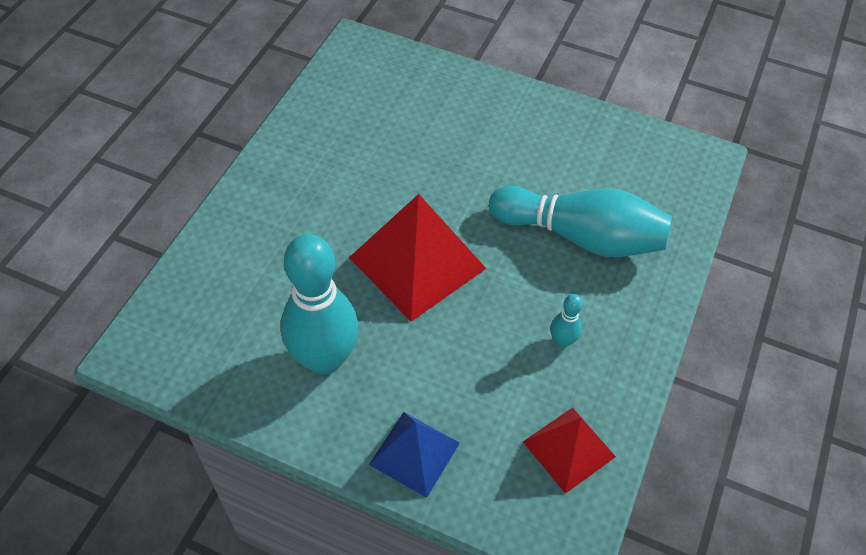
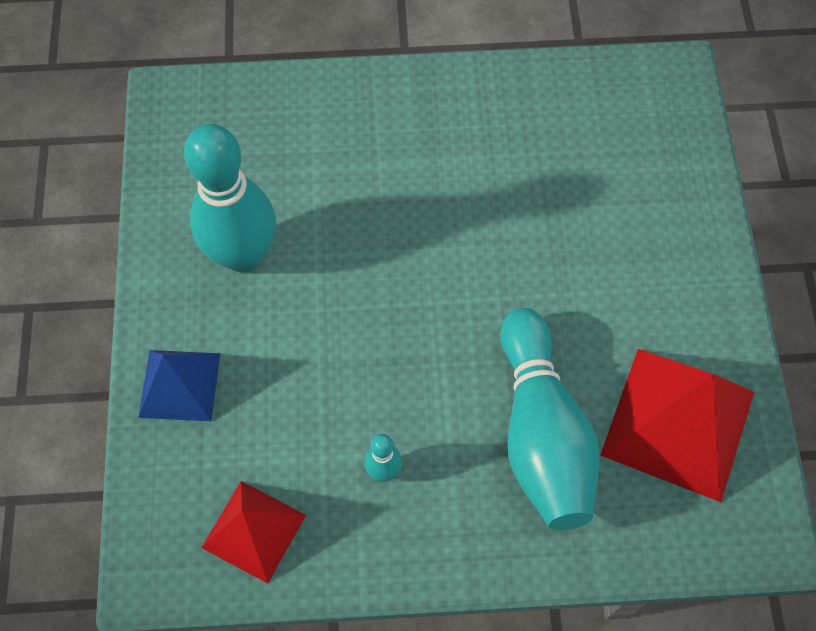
camera: 65 degrees right, 10 degrees up
(417, 263) = (404, 282): red pyramid -> red pyramid (678, 423)

